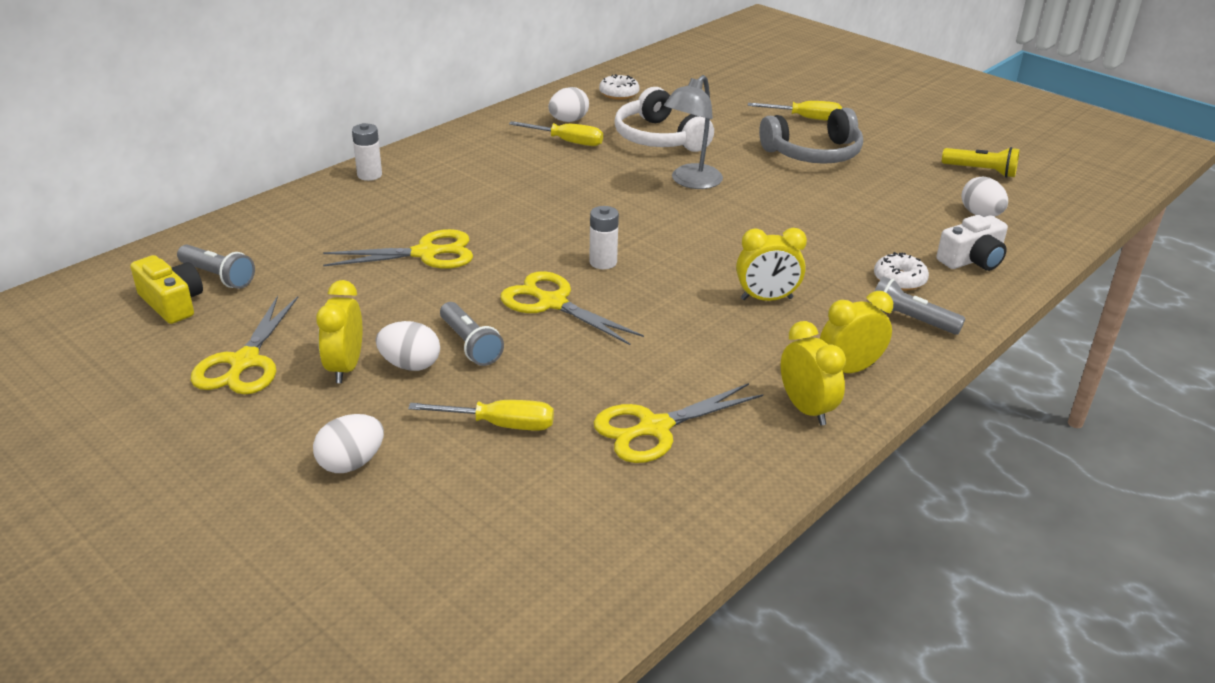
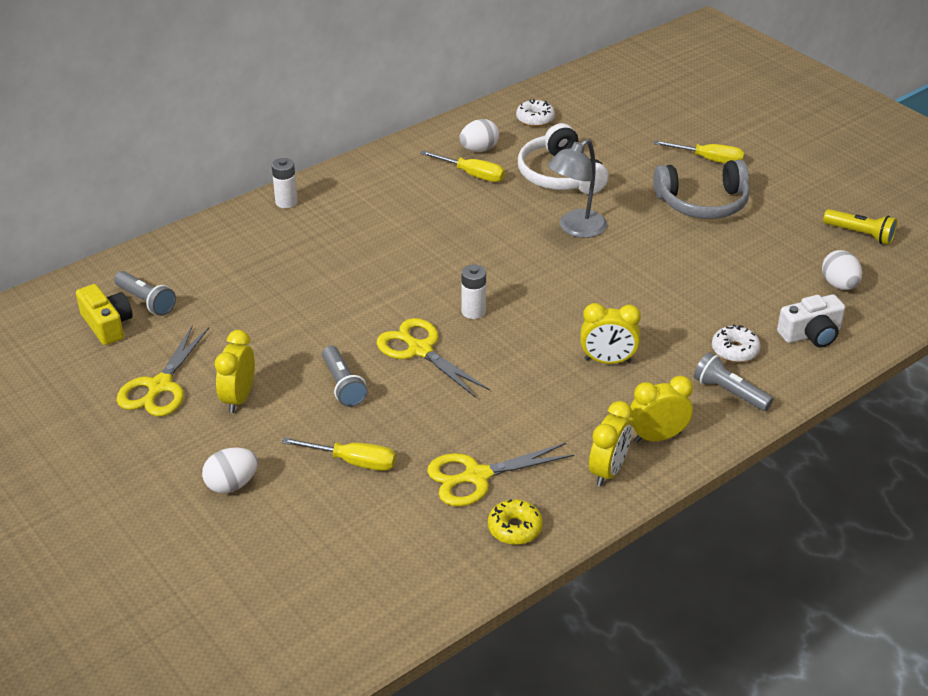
camera: 10 degrees right, 5 degrees up
(410, 365) = (291, 400): white egg -> none
(425, 253) = (322, 291): yellow scissors -> none
(717, 481) = (515, 528): none -> yellow donut
(806, 409) = (608, 471): yellow clock -> yellow clock turned 45 degrees clockwise

